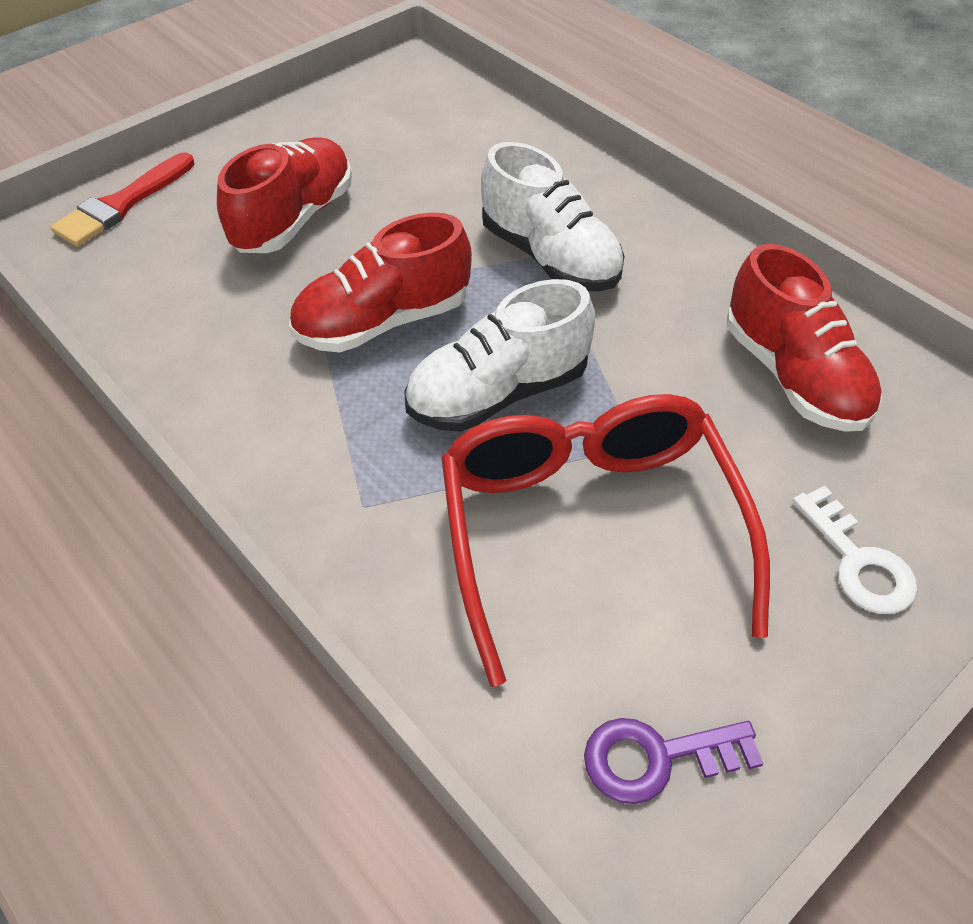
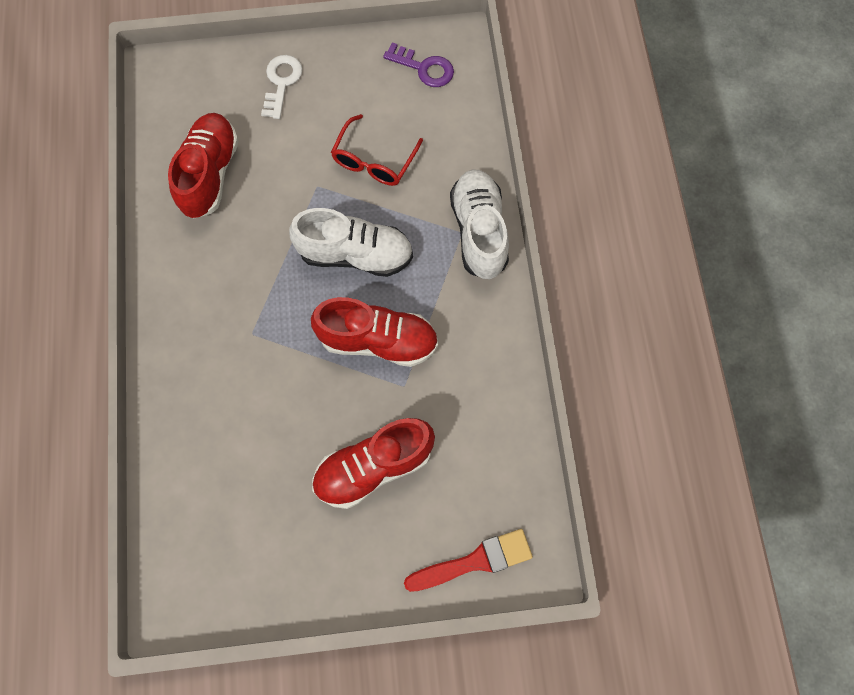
camera: 145 degrees left, 20 degrees up
(550, 257) = (251, 329): white shoe -> white shoe (479, 231)
(589, 529) = (374, 161): red glasses -> red glasses, size x0.54

